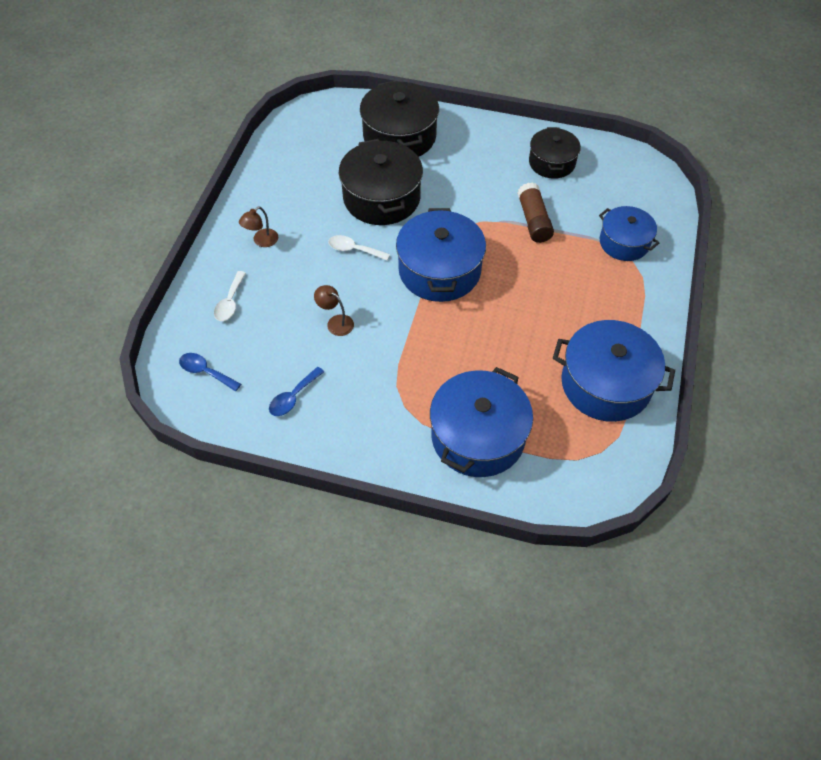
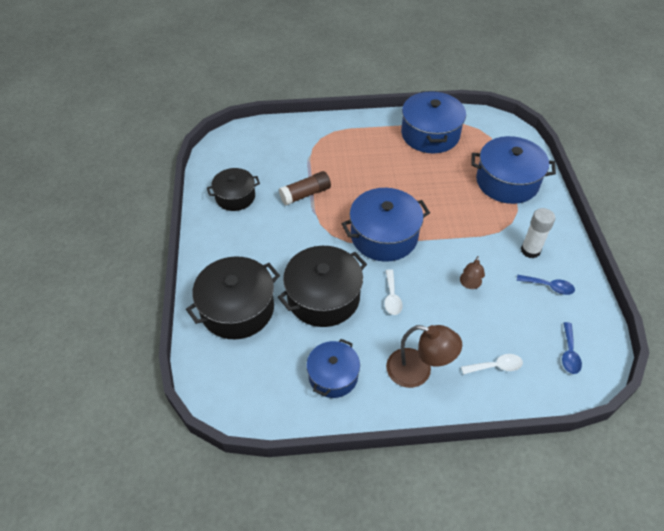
camera: 110 degrees left, 5 degrees down
(261, 241) = (418, 371): brown lamp -> brown lamp, size x1.82
(352, 404) = (530, 250): none -> white glue stick
(624, 242) = (305, 144): blue pot -> blue pot (333, 376)

